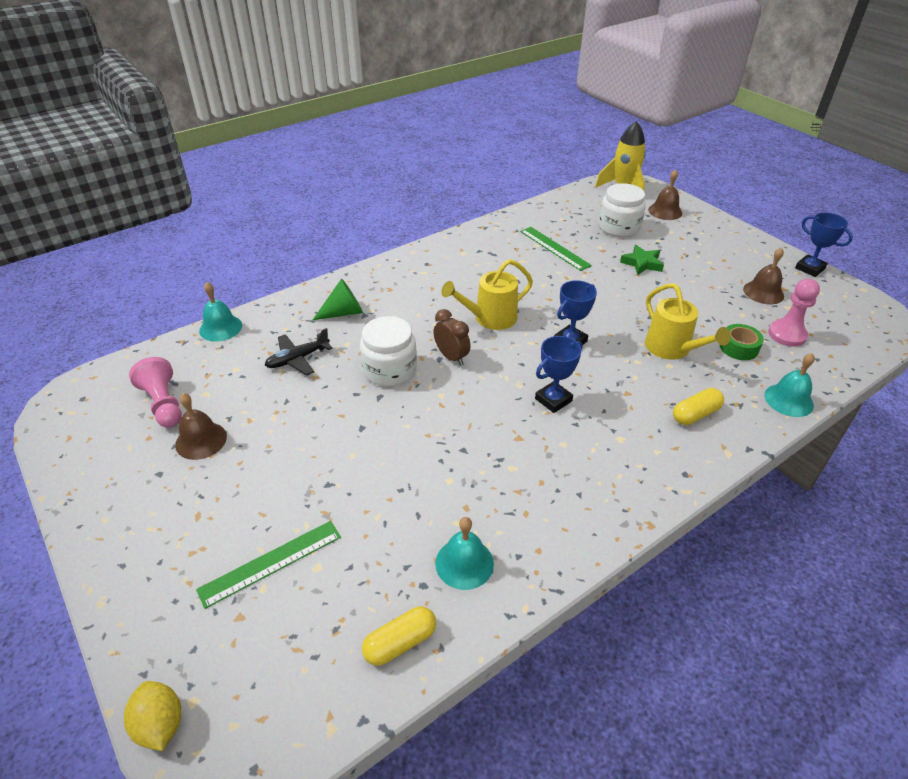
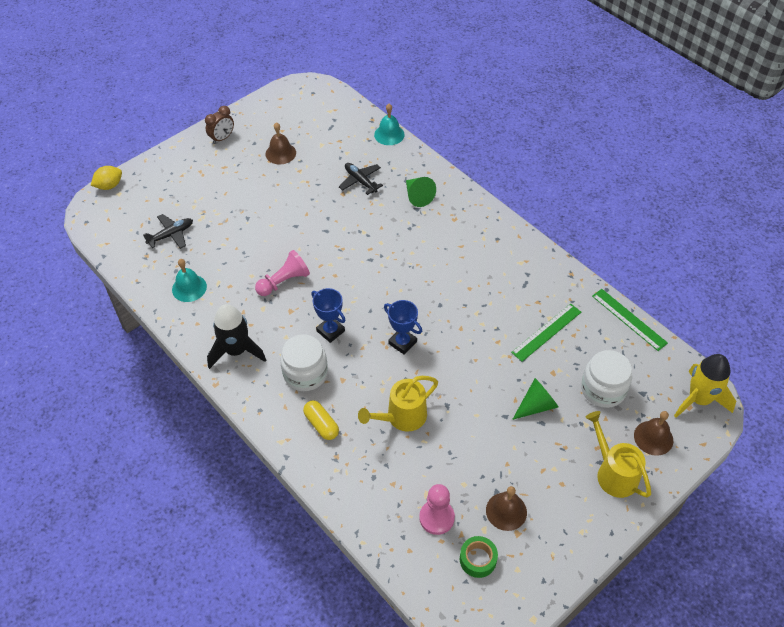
camera: 85 degrees right, 10 degrees up
(163, 404) = (310, 128): pink pawn -> pink pawn (284, 281)
(271, 563) = (192, 204): green ruler -> green ruler (629, 319)
(337, 595) = (171, 235): none -> black plane
(390, 370) = (354, 232): white jar -> white jar (305, 373)
(400, 642) = (142, 265): yellow capsule -> none
(451, 357) = (372, 266): brown clock -> brown clock (222, 138)
(490, 318) = (425, 287): yellow watering can -> yellow watering can (613, 473)
(589, 499) = (236, 351): none -> black rocket
(642, 263) = (536, 405): green star -> green cone
(738, 348) = (411, 471): green tape -> green tape (478, 559)
(788, 400) = (344, 498): turquoise bell -> none
(809, 268) = (564, 570): blue trophy -> none

